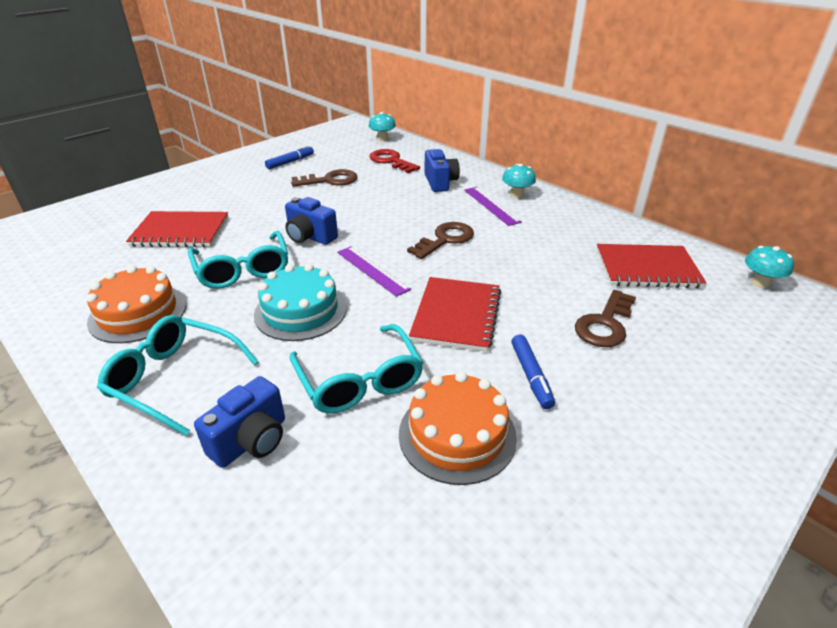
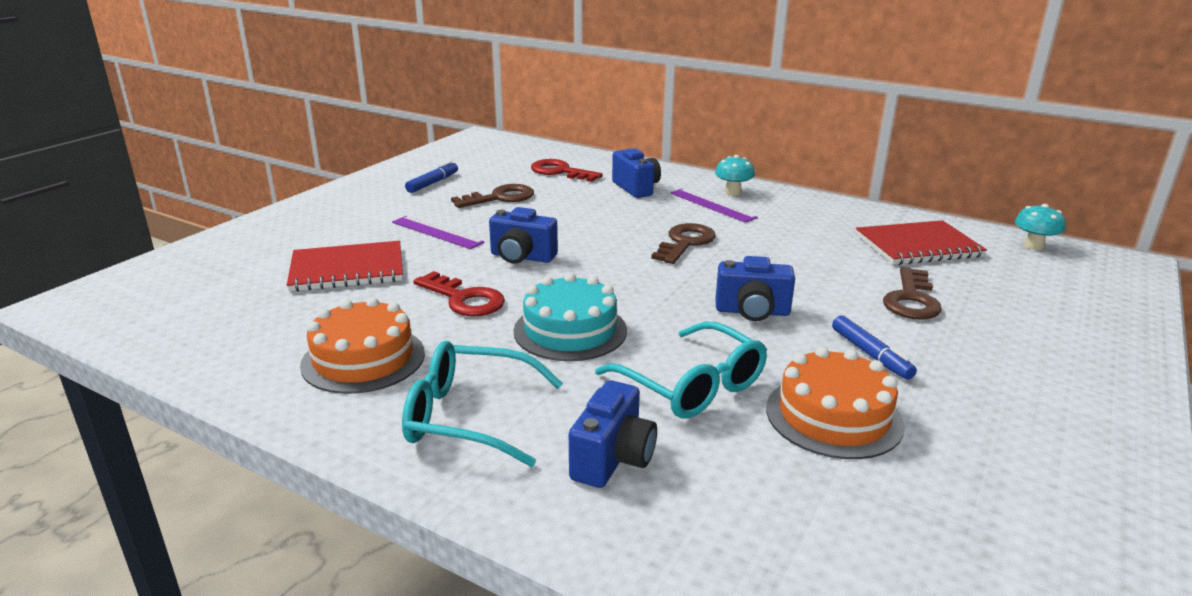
camera: 15 degrees left, 10 degrees down
(243, 270) = (464, 299): turquoise glasses -> red key
(372, 270) = (624, 281): purple ruler -> purple ruler (437, 232)
(382, 139) = (531, 150): turquoise mushroom -> none
(456, 315) = (752, 312): red notebook -> blue camera

